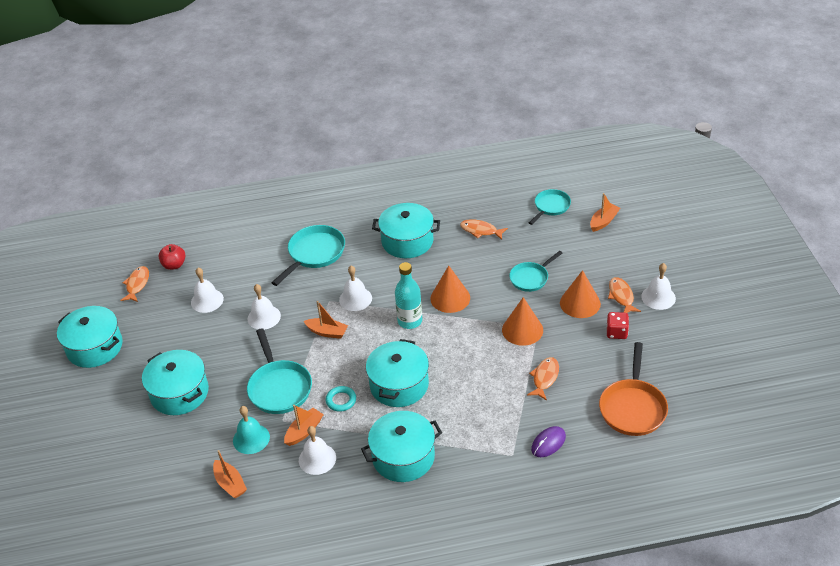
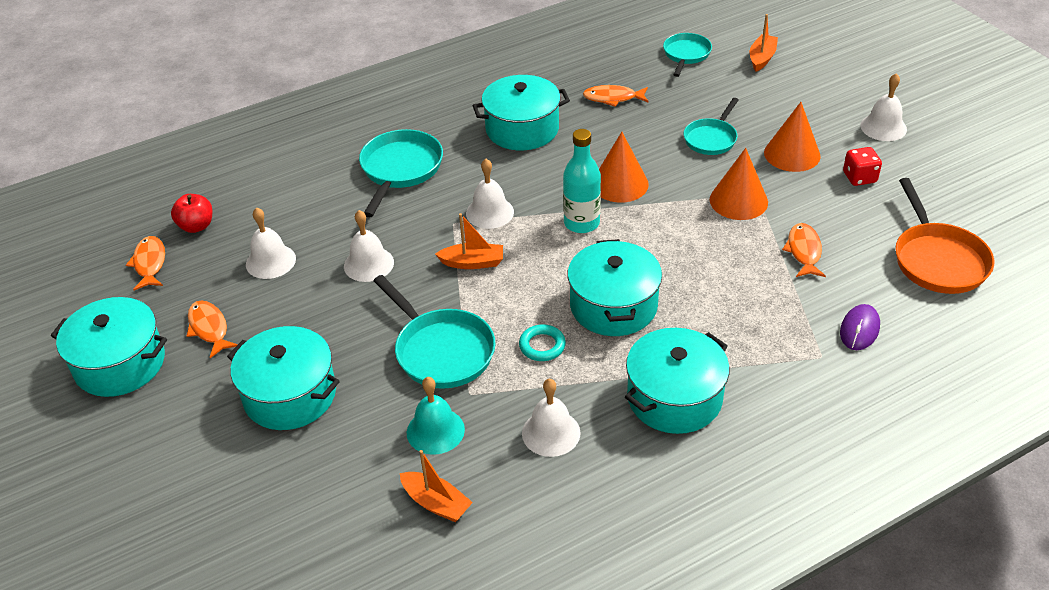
camera: 20 degrees left, 0 degrees up
(304, 431) = (511, 400): orange boat -> none
(621, 296) = (838, 135): orange fish -> orange fish (209, 328)

